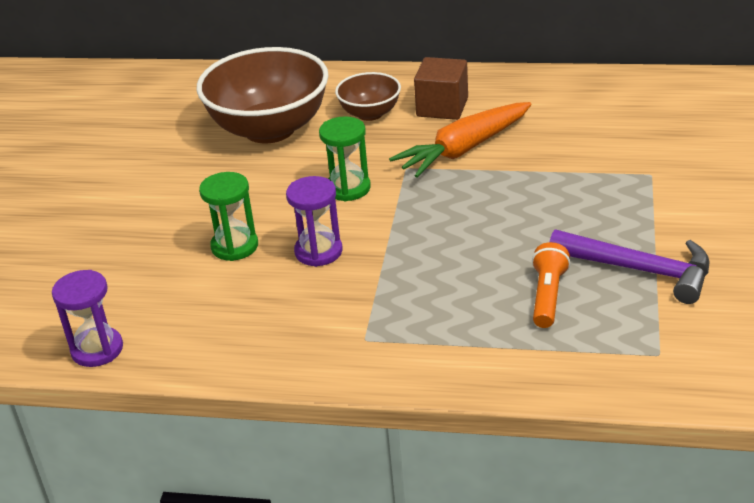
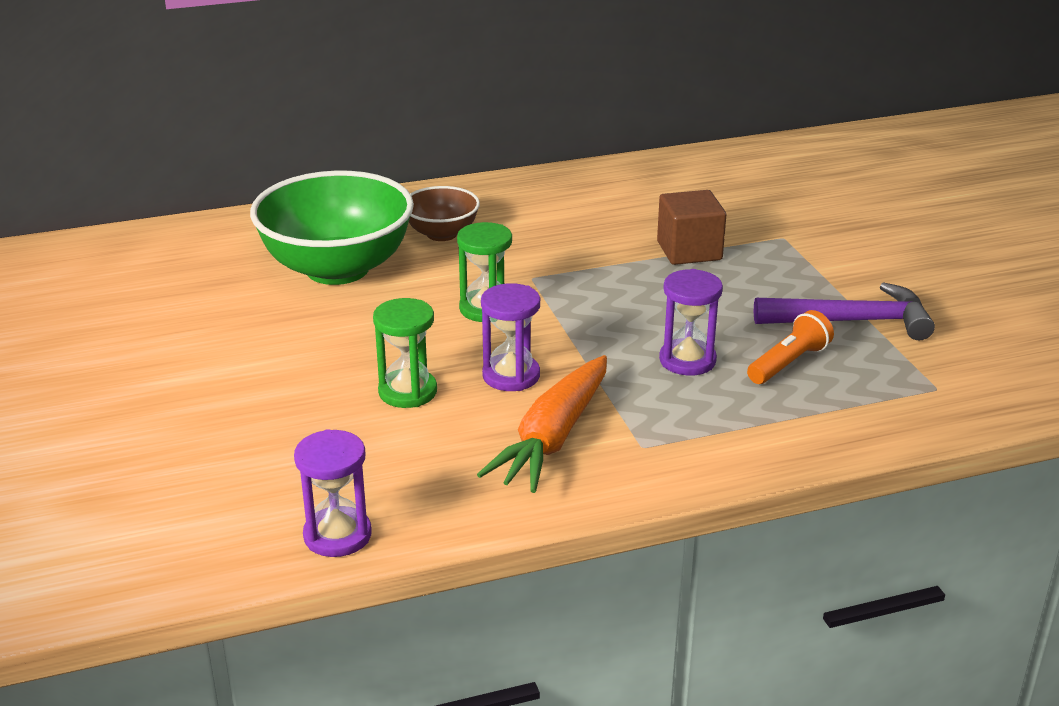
camera: 30 degrees left, 5 degrees down
(269, 129) = (337, 269): brown bowl -> green bowl
(442, 107) = (517, 215): brown cube -> brown cube (689, 251)
(464, 149) = (578, 249): orange carrot -> orange carrot (553, 438)
(465, 272) = (687, 360): none -> purple hourglass
(547, 296) = (788, 363): orange flashlight -> orange flashlight turned 60 degrees clockwise

